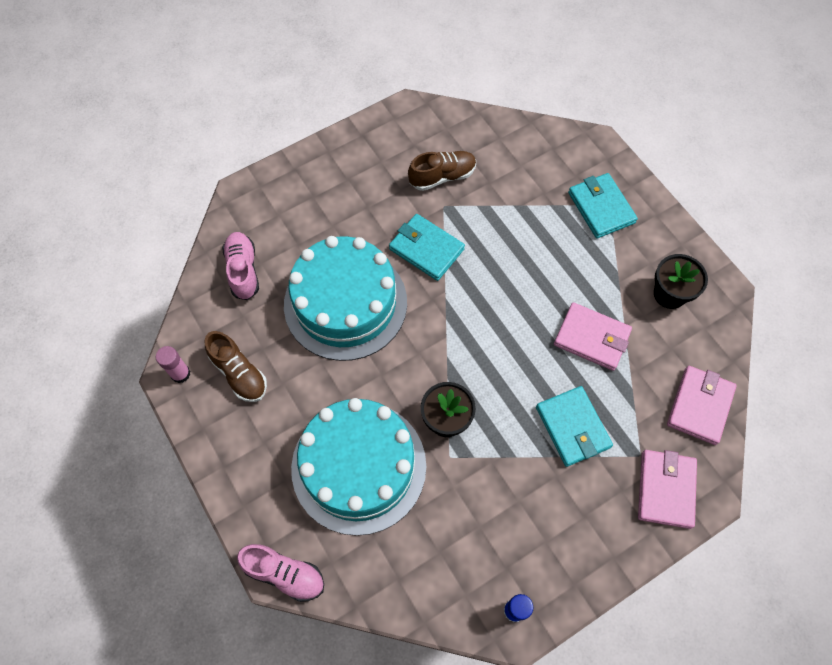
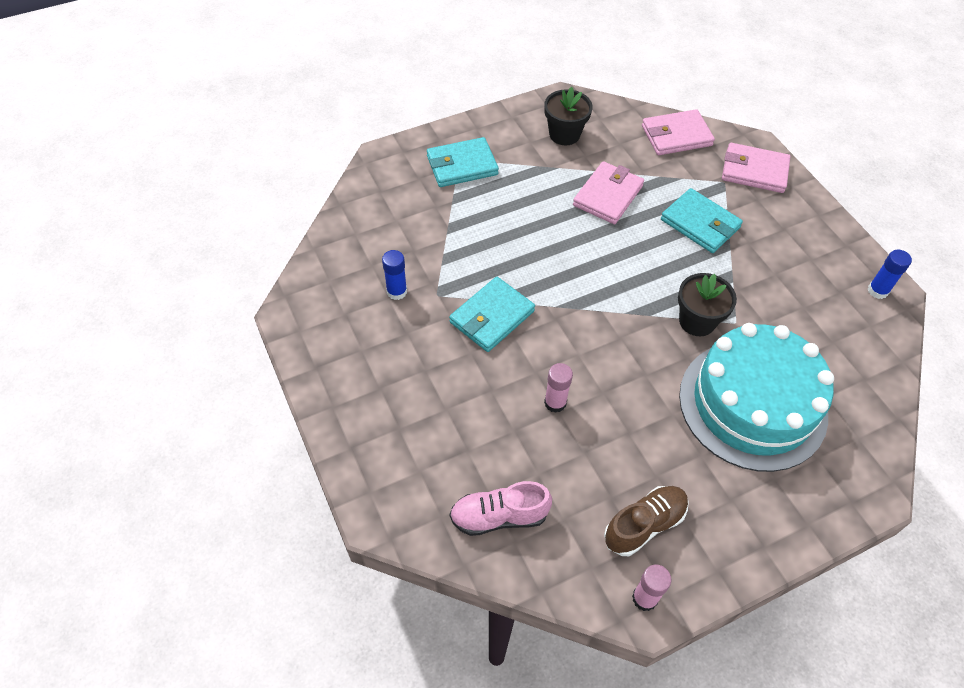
camera: 85 degrees left, 10 degrees down
(284, 574) = (877, 484): pink shoe -> none
(345, 303) = (555, 402): turquoise cake -> pink glue stick
(442, 176) = (397, 291): brown shoe -> blue glue stick
(572, 427) = (700, 224): turquoise wallet -> turquoise wallet turned 60 degrees clockwise
(700, 406) = (676, 136): pink wallet -> pink wallet turned 45 degrees counterclockwise

